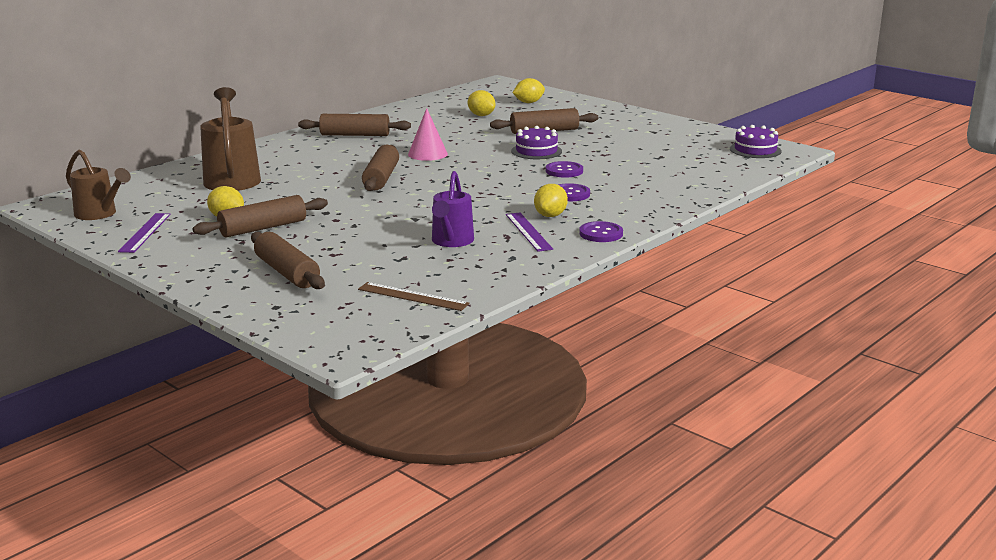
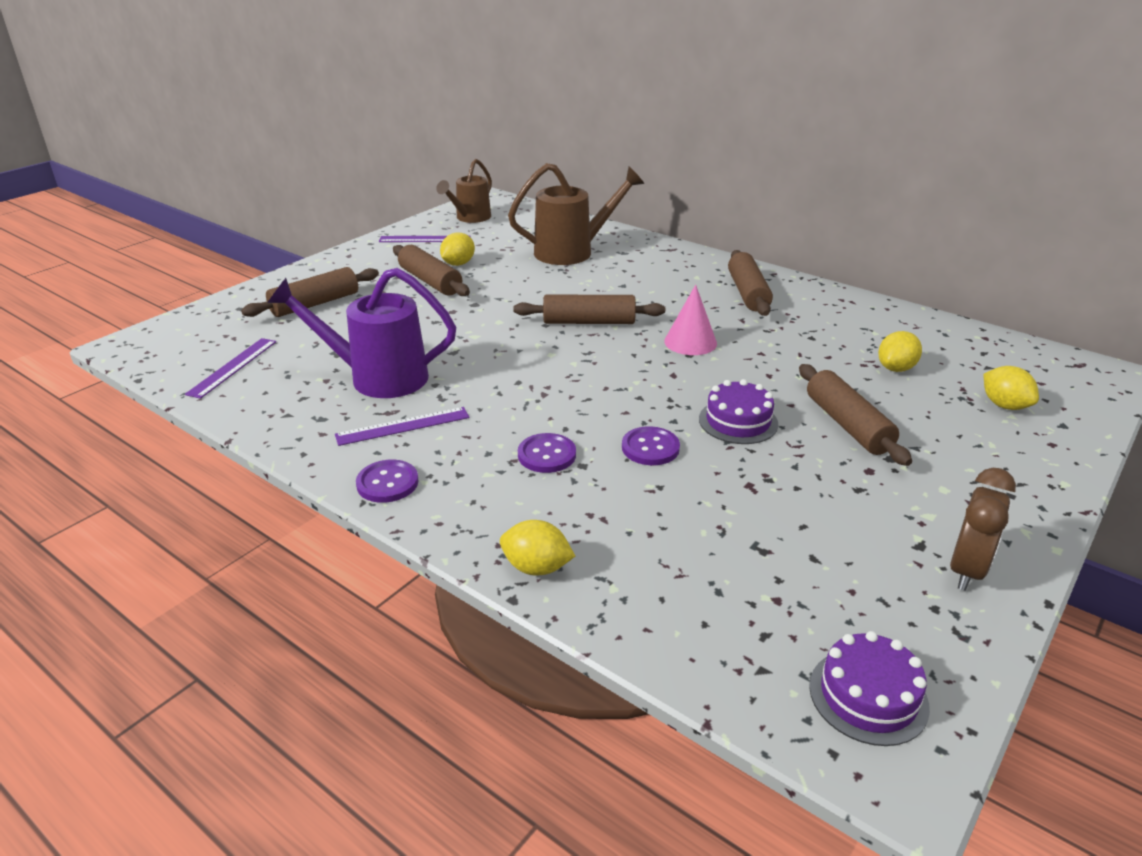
camera: 85 degrees right, 10 degrees up
(413, 296) = (233, 367): brown ruler -> purple ruler
(451, 242) = (377, 377): purple watering can -> purple watering can, size x1.51
(550, 215) = (460, 441): yellow lemon -> yellow lemon (536, 568)
(671, 127) = (967, 570): none -> brown clock

